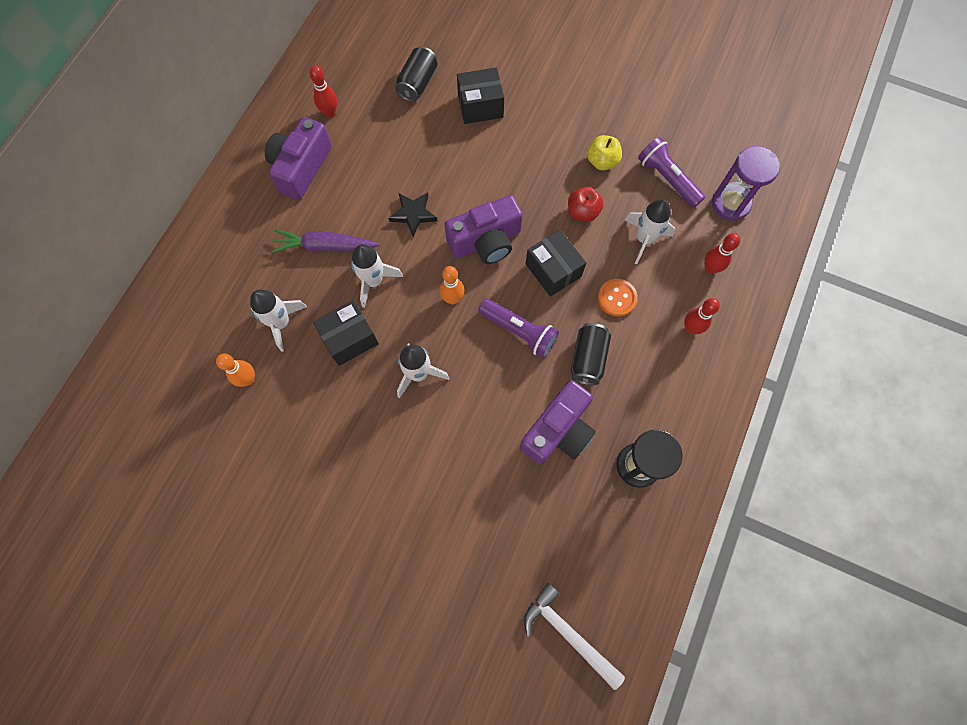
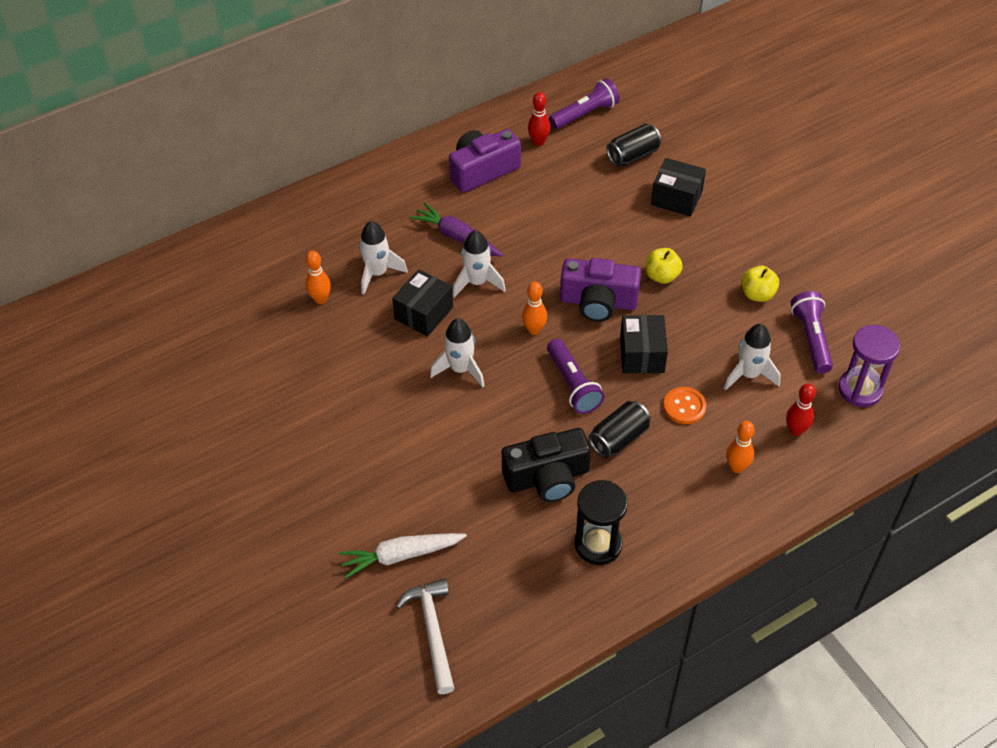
camera: 35 degrees right, 20 degrees down
(349, 338) = (424, 313): black box -> black box turned 60 degrees counterclockwise
(350, 64) = (585, 114): none -> purple flashlight
(413, 214) = (550, 250): black star -> none
(494, 582) = (401, 555): none -> white carrot
(518, 187) = (662, 276): none -> yellow apple
(558, 430) = (547, 477): purple camera -> black camera
(582, 212) = (706, 324): red apple -> none
(690, 328) = (736, 467): red bowling pin -> orange bowling pin

